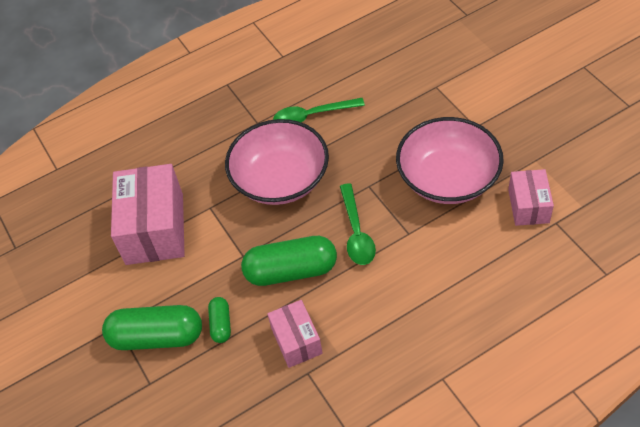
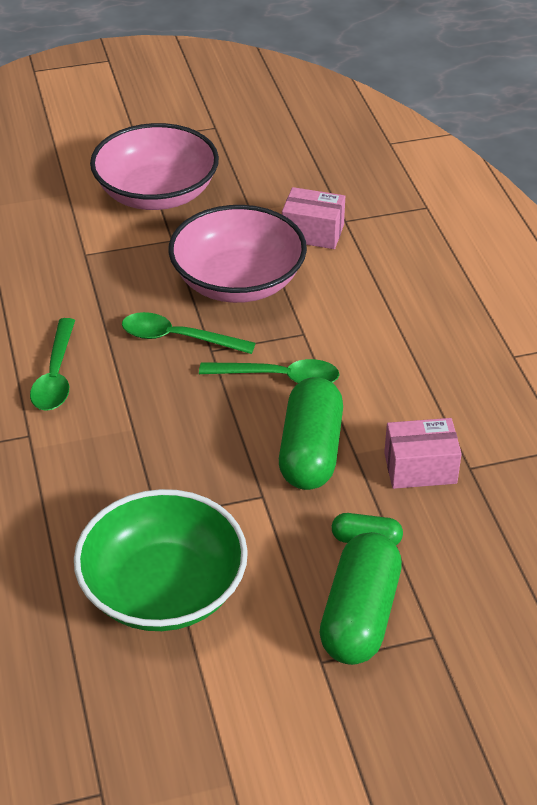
camera: 80 degrees left, 10 degrees down
(155, 229) = (163, 589): pink box -> green bowl
(280, 179) = (150, 431): pink bowl -> pink bowl (156, 193)
(373, 164) = (177, 338): none -> green spoon

